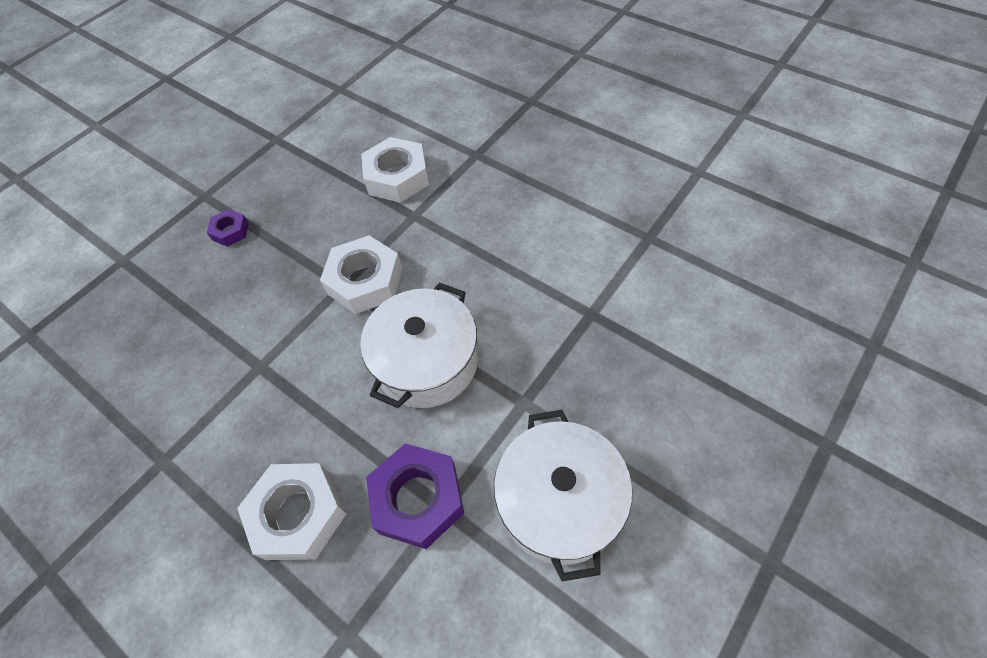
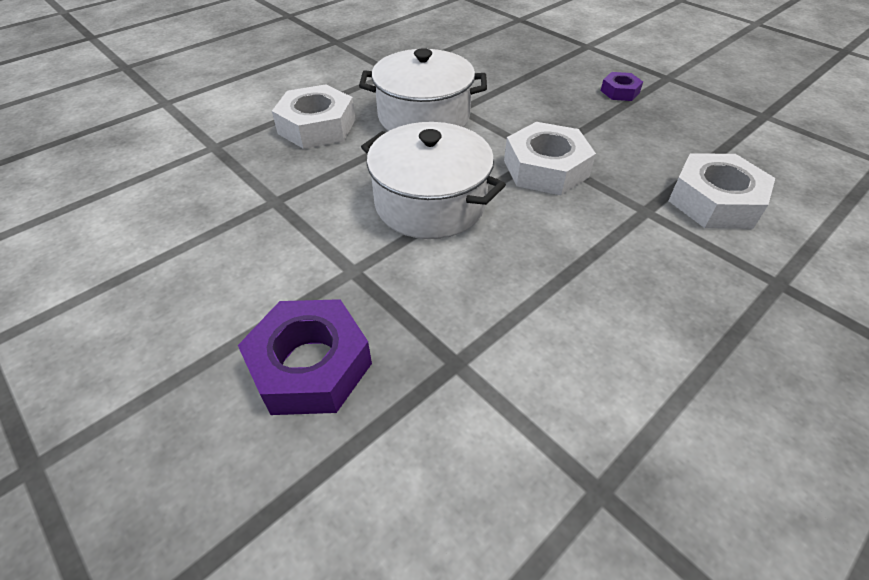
camera: 95 degrees right, 10 degrees down
(418, 499) = (292, 186): purple nut -> purple nut (310, 365)
(560, 502) = (230, 279): white pot -> white pot (424, 116)

